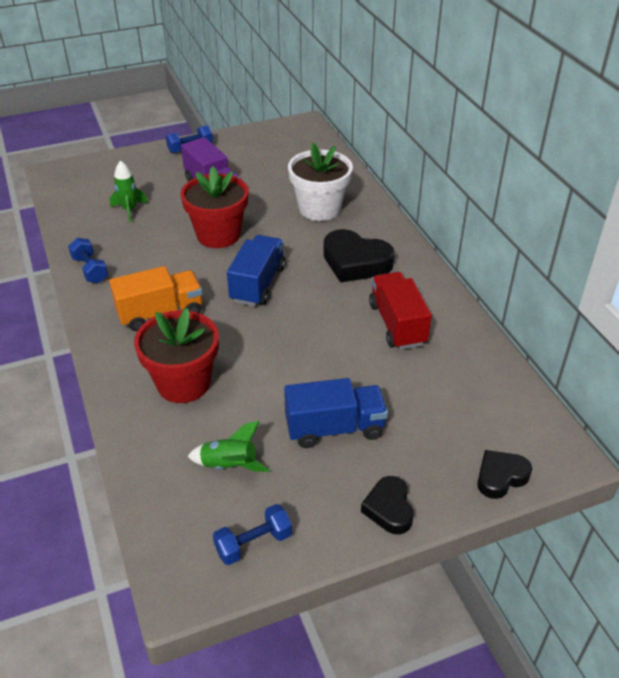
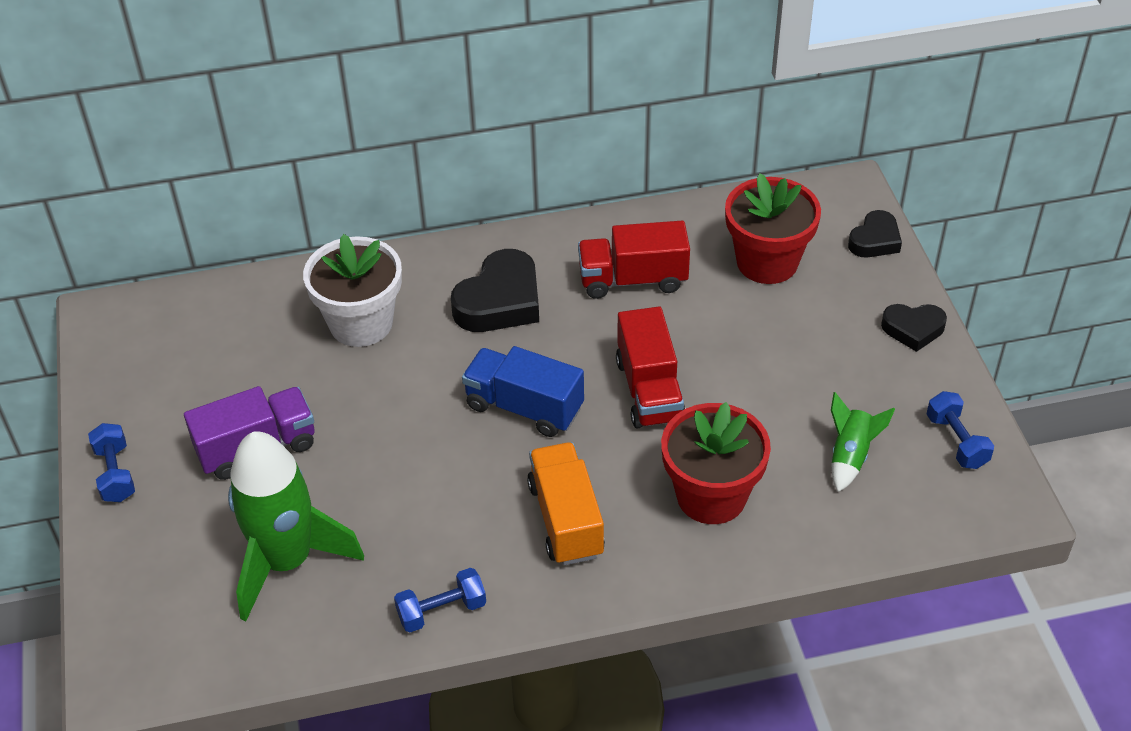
camera: 80 degrees left, 5 degrees up
(129, 210) = (287, 561): green rocket -> green rocket, size x2.09
(218, 235) = (393, 445): red flower pot -> red flower pot (767, 262)
(283, 342) = (649, 390): none -> red truck
(335, 428) = (800, 358): blue truck -> none
(500, 477) = (875, 240): black heart -> black heart turned 120 degrees counterclockwise

